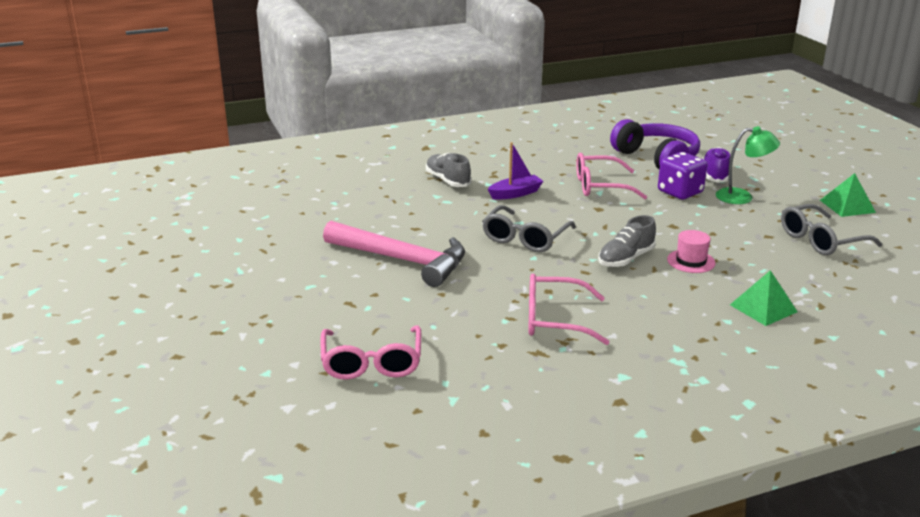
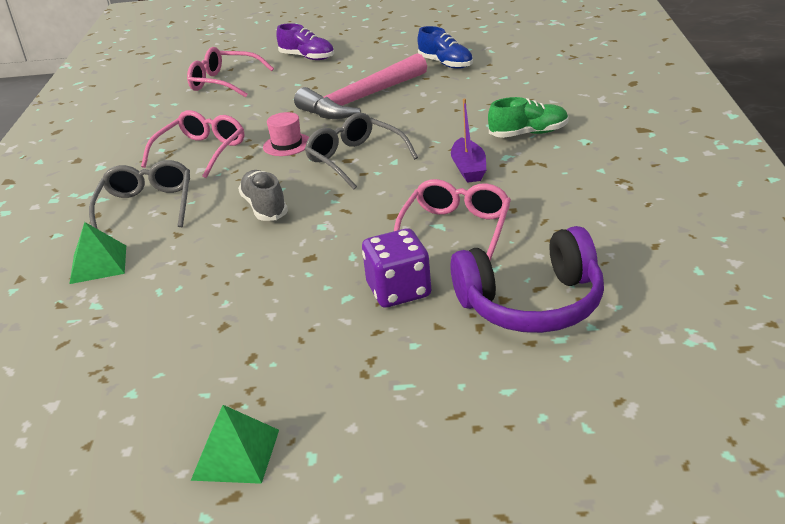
camera: 115 degrees right, 5 degrees up
(303, 233) = (446, 64): none -> blue shoe
(448, 181) = (528, 134): grey shoe -> green shoe
(691, 261) = (222, 246): pink hat -> pink hat (287, 145)
(715, 175) = (438, 345): purple shoe -> purple shoe (307, 57)
(742, 197) = (345, 345): green lamp -> none
(821, 240) = (172, 370): grey glasses -> grey glasses (147, 206)

